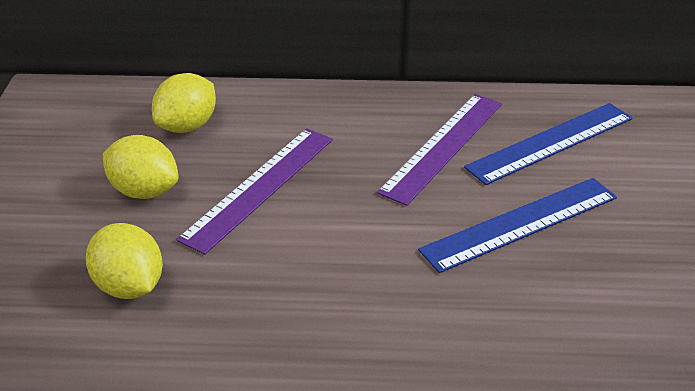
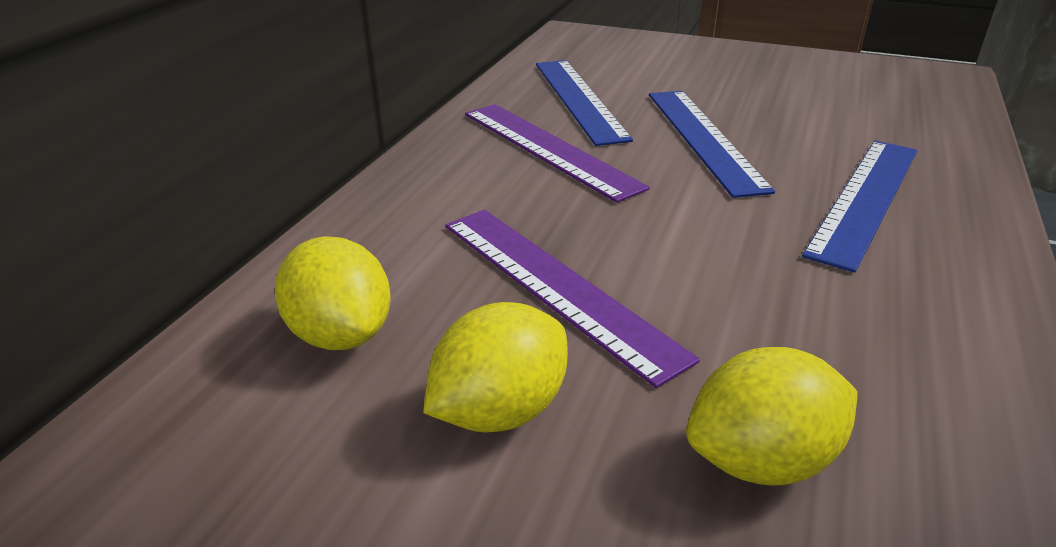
camera: 70 degrees left, 5 degrees down
(462, 329) = (865, 198): none -> blue ruler

